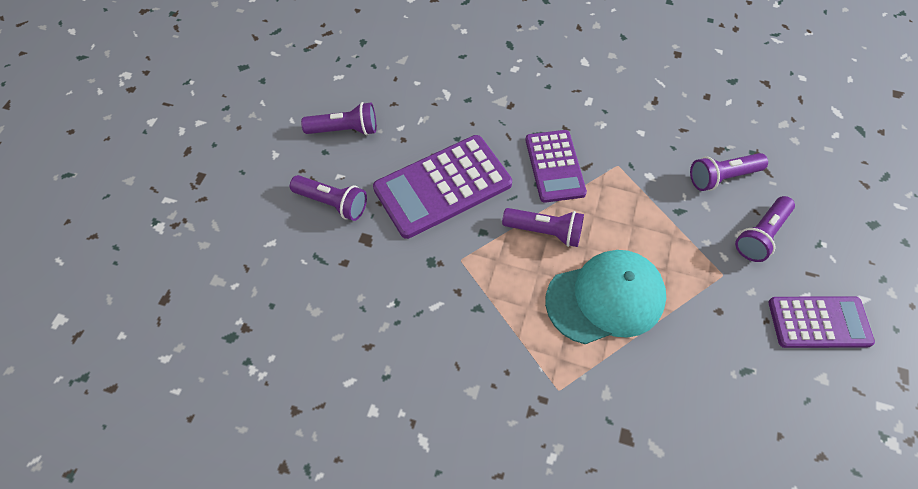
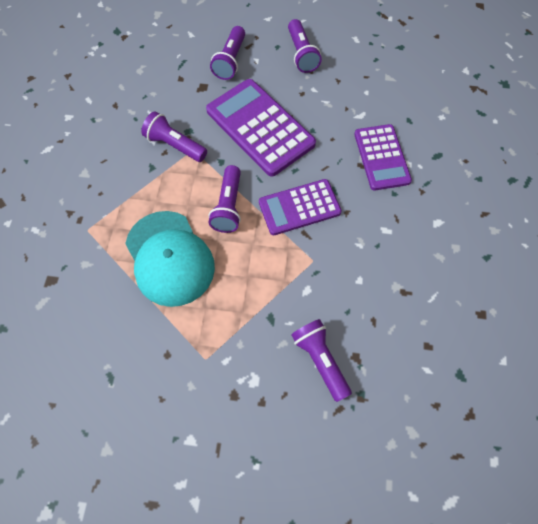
camera: 80 degrees right, 5 degrees up
(761, 235) = (256, 398): purple flashlight -> purple flashlight (175, 145)
(819, 322) = (164, 451): purple calculator -> purple calculator (381, 157)

